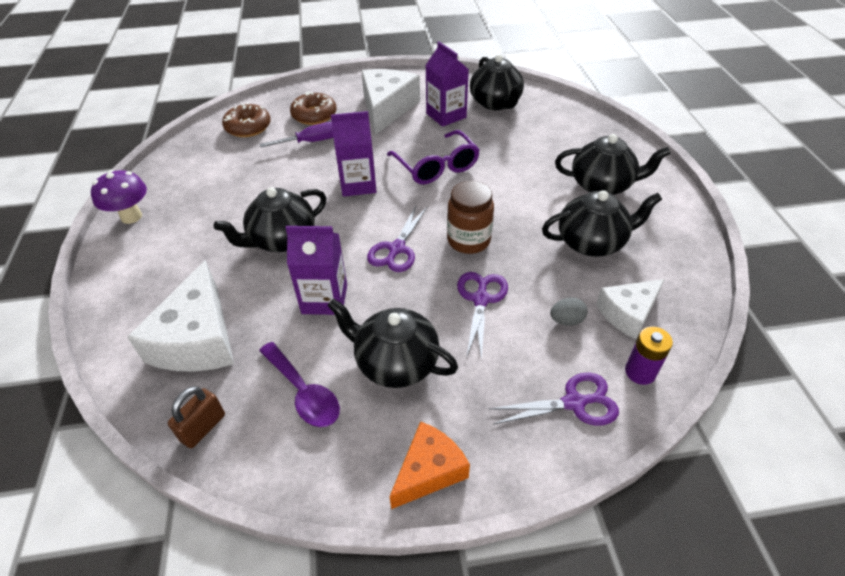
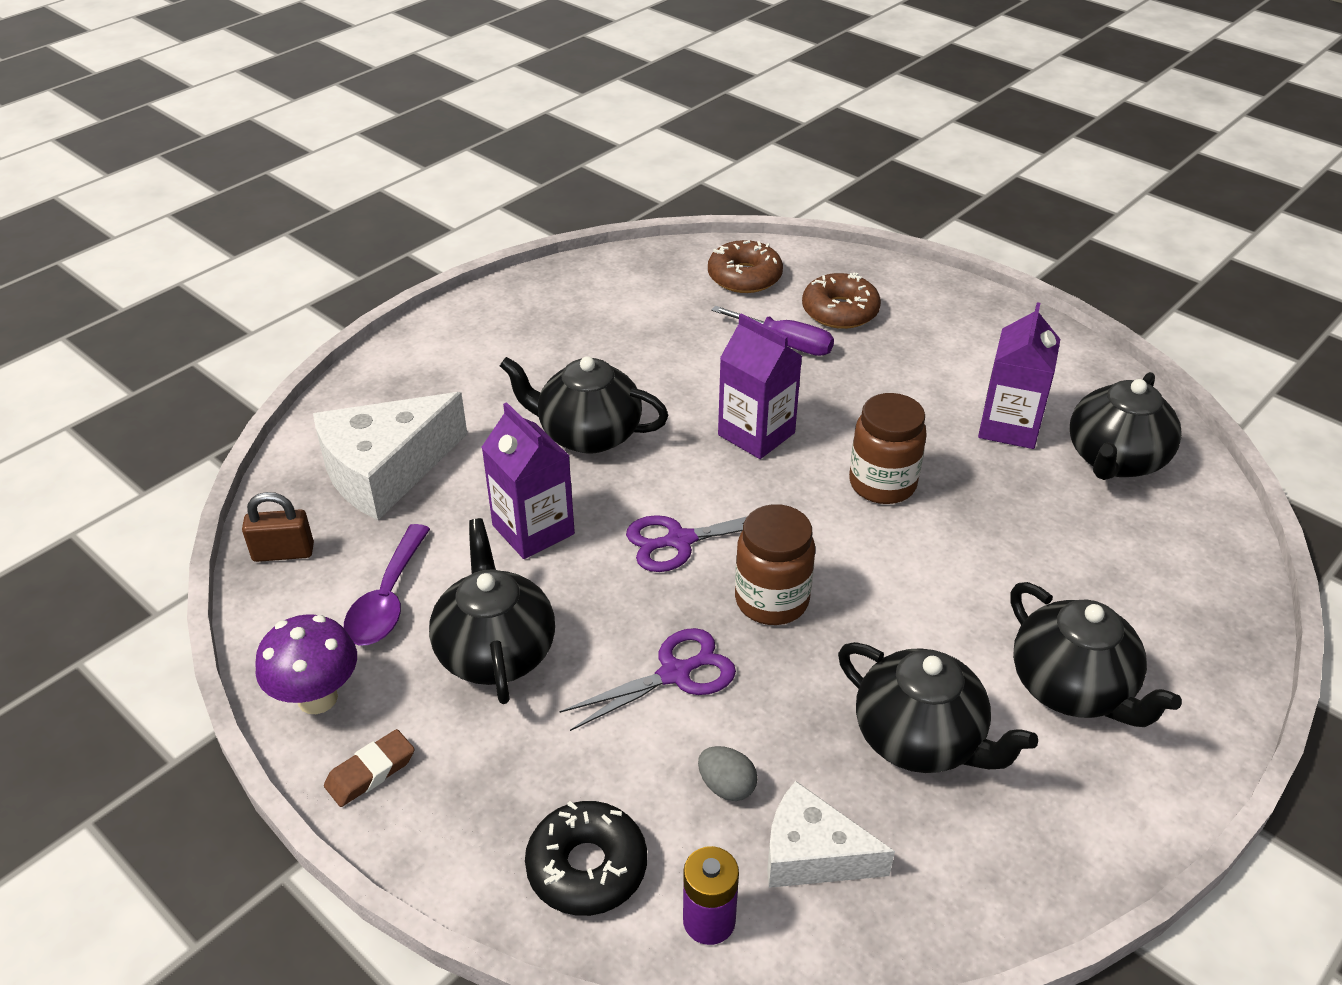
camera: 50 degrees right, 5 degrees down
(131, 217) = (500, 303): purple mushroom -> purple mushroom (317, 698)
(387, 108) = (943, 363): white cheese -> none
(429, 471) = (370, 772): orange cheese -> brown eraser
(436, 167) = (882, 484): purple glasses -> brown jar
(574, 403) = (587, 867): purple scissors -> black donut

